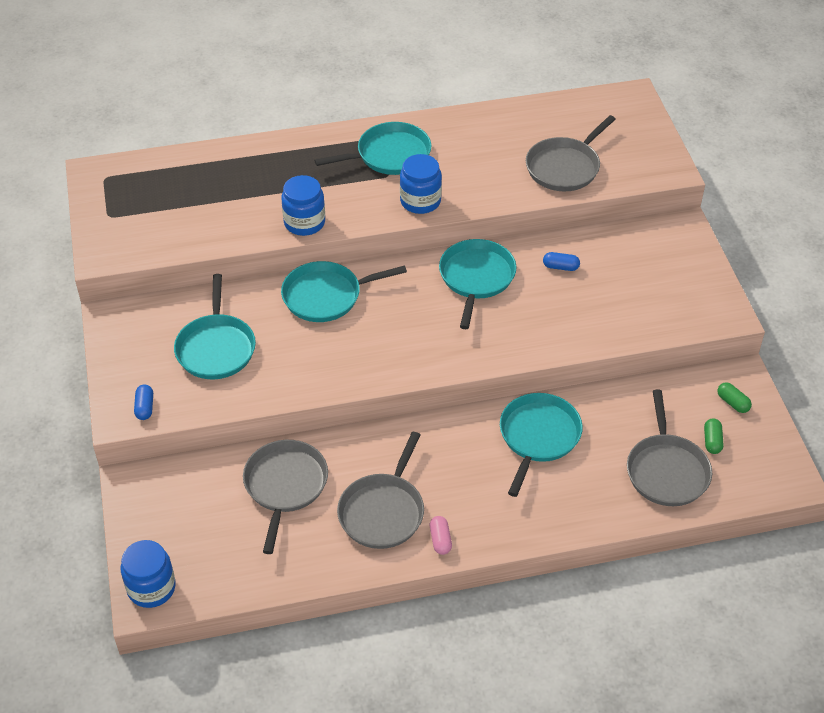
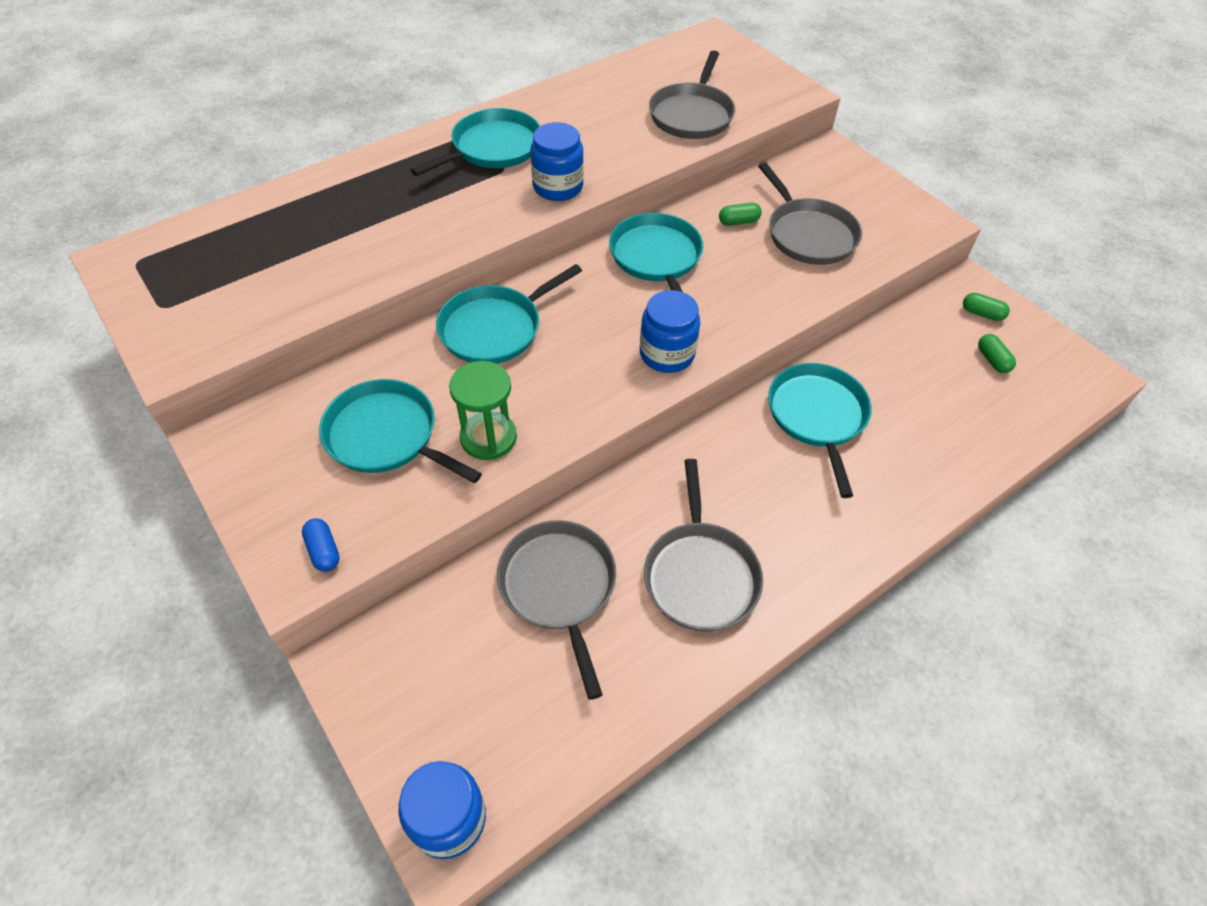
camera: 25 degrees left, 5 degrees up
(216, 348) = (386, 436): turquoise pan -> turquoise pan turned 150 degrees clockwise
(281, 371) = (488, 437): none -> green hourglass
(304, 223) = (432, 246): blue jar -> blue jar (667, 354)
(440, 540) = (790, 585): pink capsule -> none
(560, 267) = (738, 222): blue capsule -> green capsule
(666, 471) = (972, 408): grey pan -> grey pan (809, 234)

